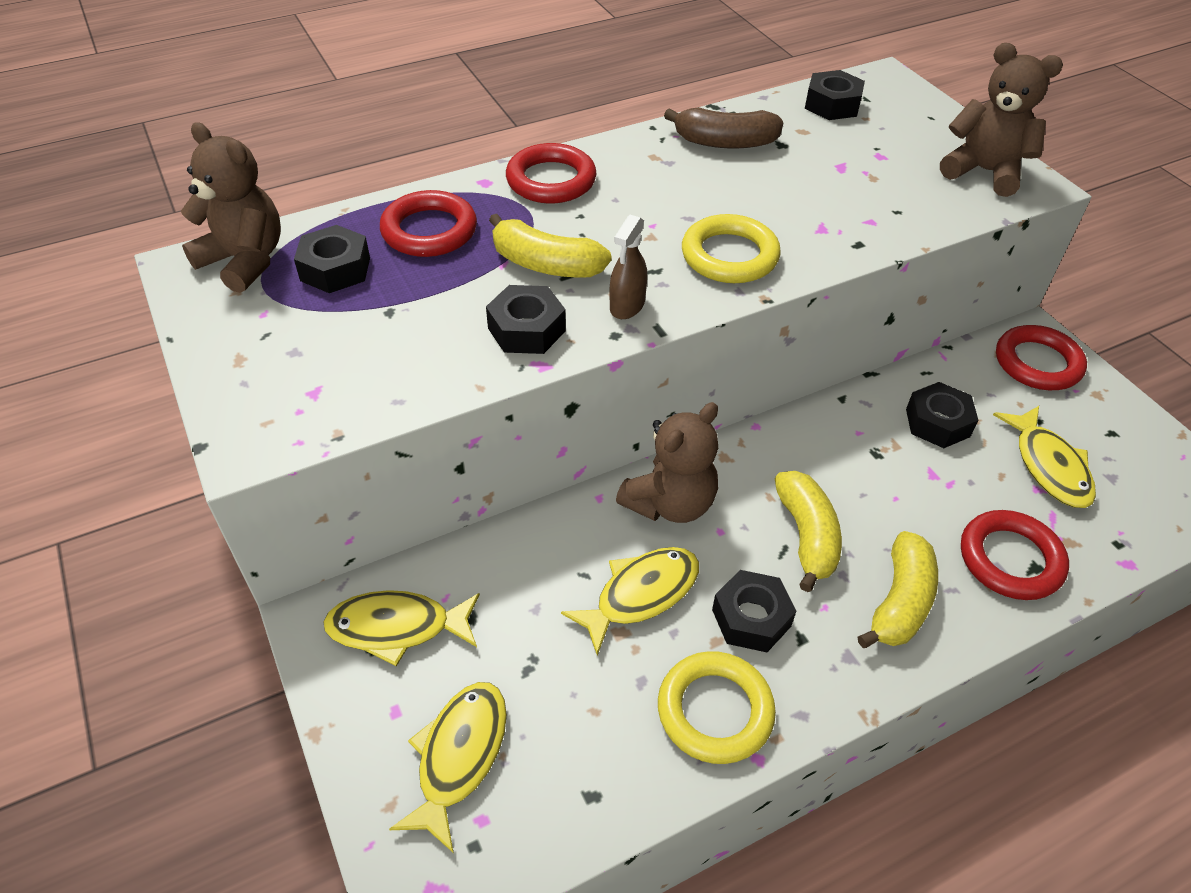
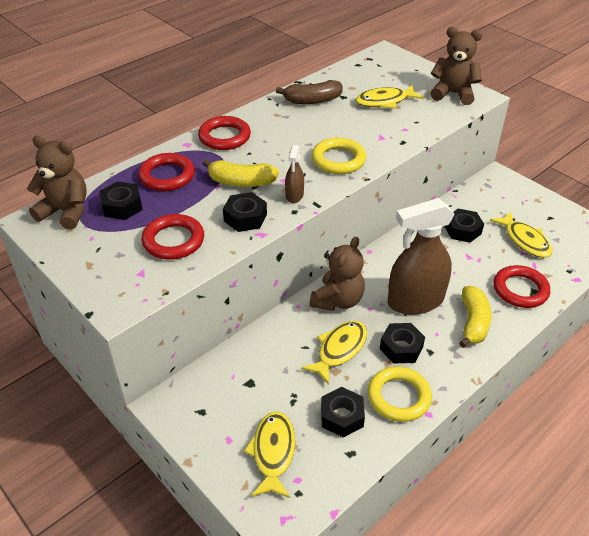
camera: 15 degrees left, 5 degrees down
(397, 627) = (212, 397): yellow fish -> yellow fish (385, 101)
(806, 536) = (415, 301): yellow banana -> brown spray bottle
(832, 105) = (362, 71): black nut -> black nut (342, 416)
(1037, 363) = (503, 190): red ring -> red ring (173, 241)

